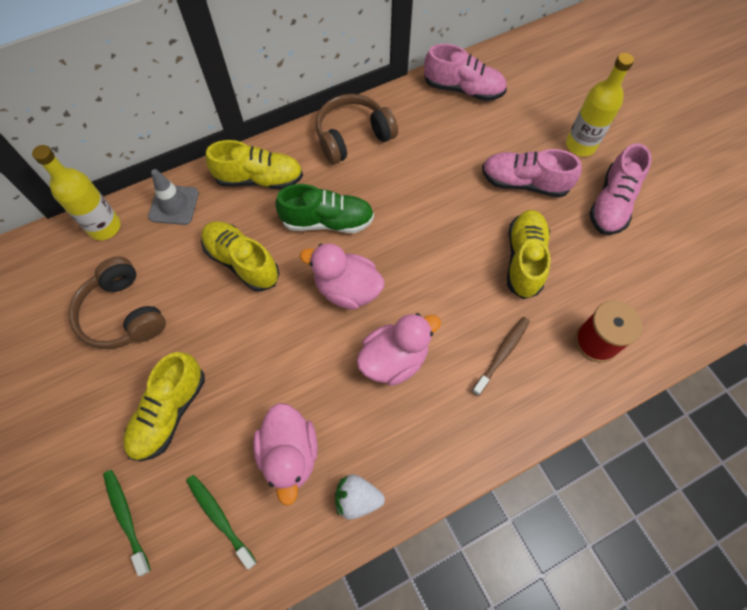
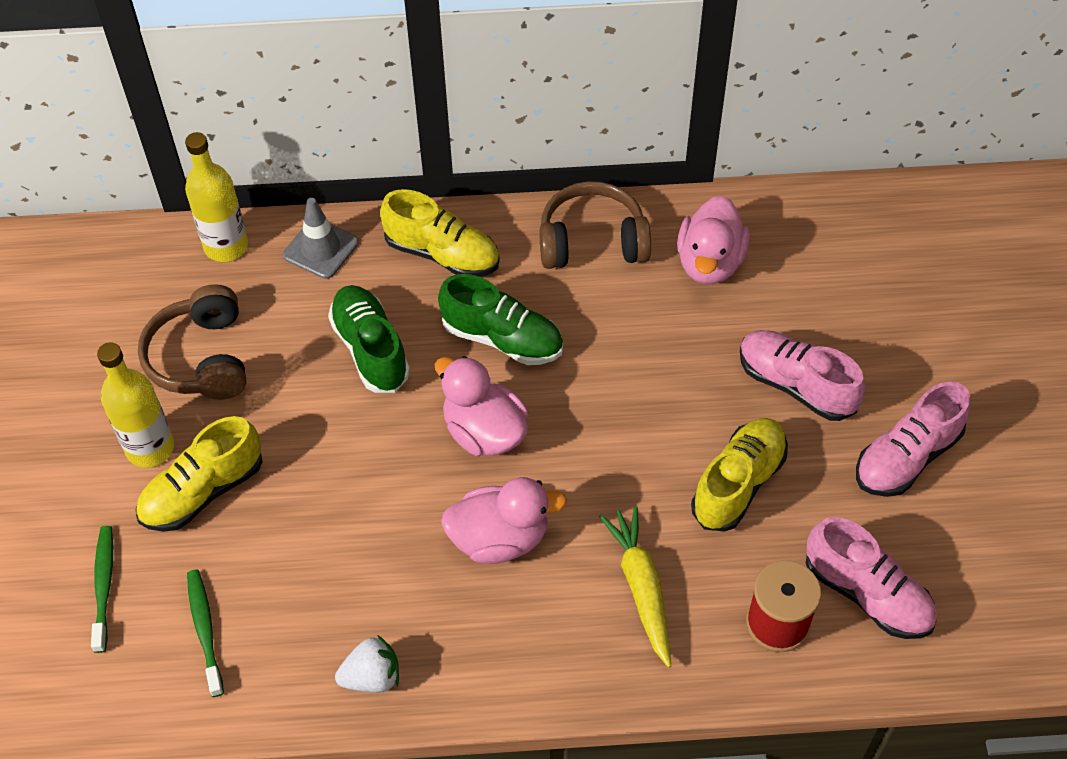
camera: 25 degrees right, 10 degrees down
(242, 262) = (370, 349): yellow shoe -> green shoe
(290, 454) = (318, 595): pink duck -> pink duck (709, 263)
(357, 498) = (372, 677): white strawberry -> white strawberry turned 135 degrees clockwise
(463, 89) = (780, 229): pink shoe -> pink shoe (867, 594)
(502, 354) = (641, 588): brown toothbrush -> yellow carrot
(580, 145) = (908, 363): yellow bottle -> yellow bottle (150, 448)

